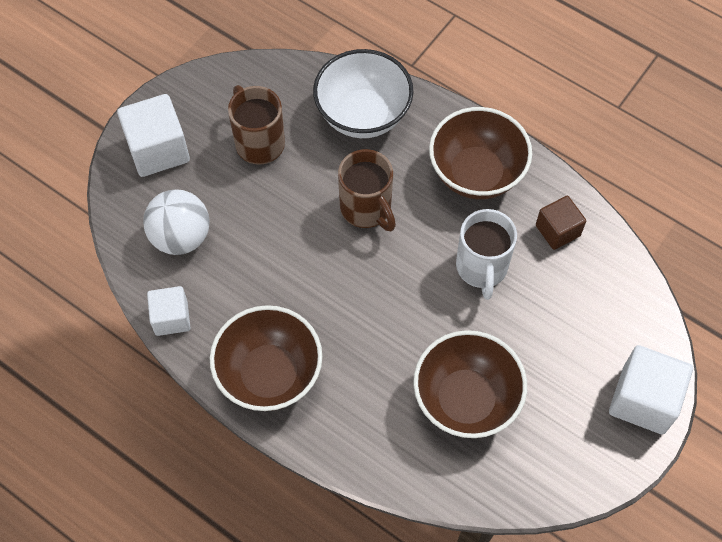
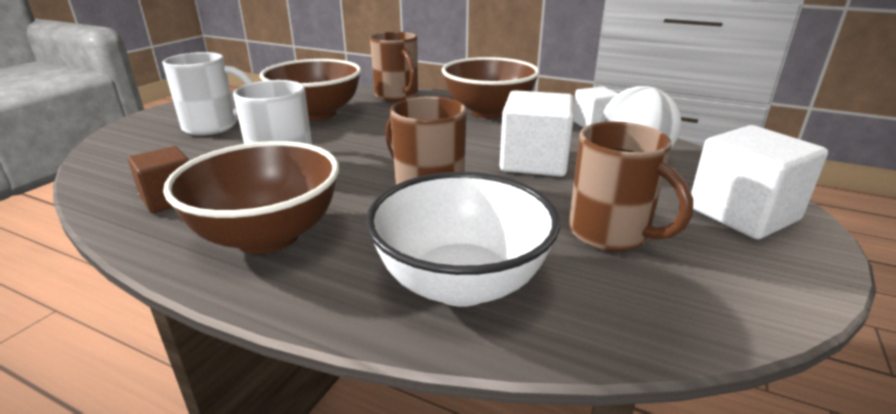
camera: 170 degrees right, 35 degrees down
(368, 449) = (397, 96): none -> brown mug
(572, 376) = (212, 127): none -> white mug
(643, 400) = (152, 123): white cube -> white cube (534, 162)

